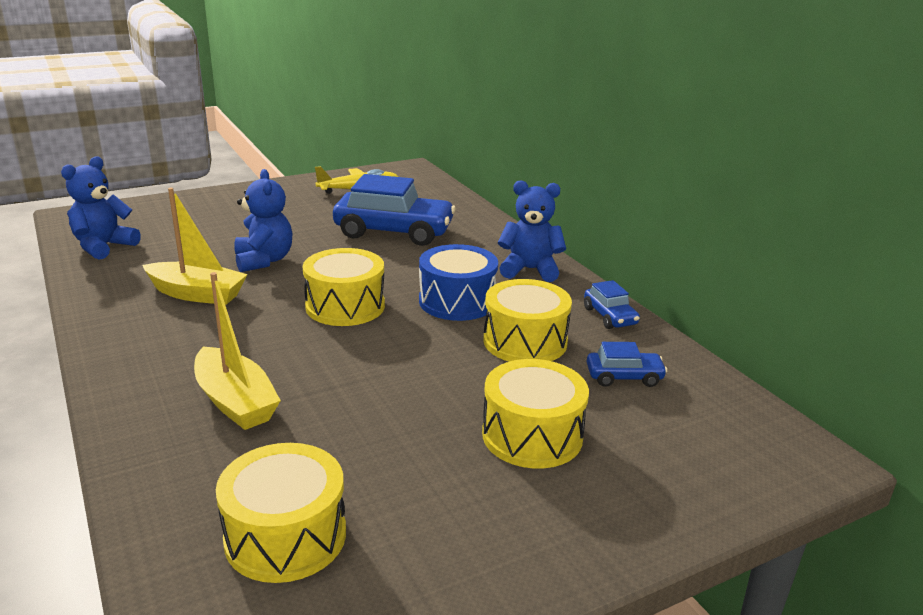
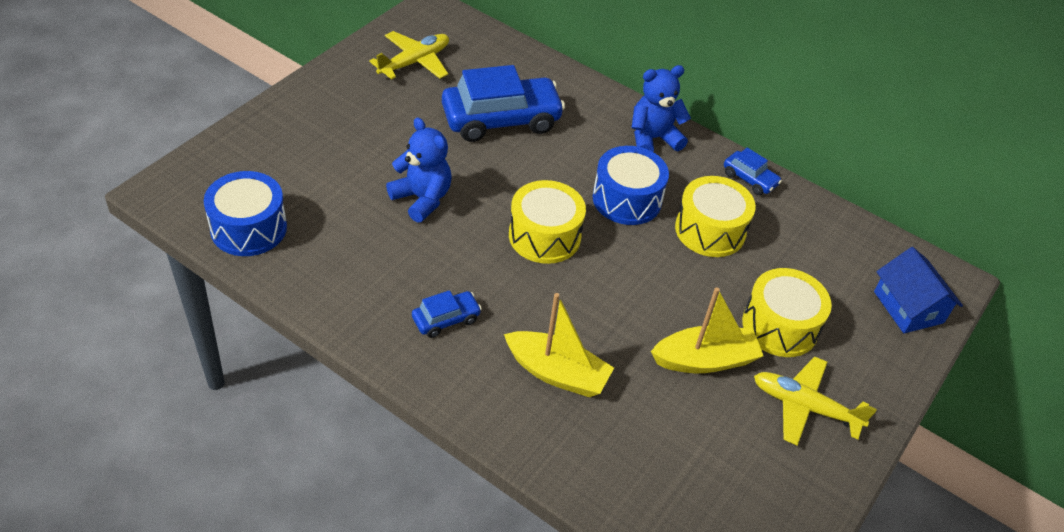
camera: 30 degrees left, 20 degrees up
(103, 246) = (248, 228): blue teddy bear -> blue drum
(197, 294) = (406, 264): yellow boat -> yellow boat (705, 360)
(285, 536) = (697, 473): yellow drum -> none
(491, 518) = (804, 407): none -> yellow plane
(624, 377) = (800, 245): blue car -> blue car (446, 319)
(727, 466) = (908, 307): none -> blue house

